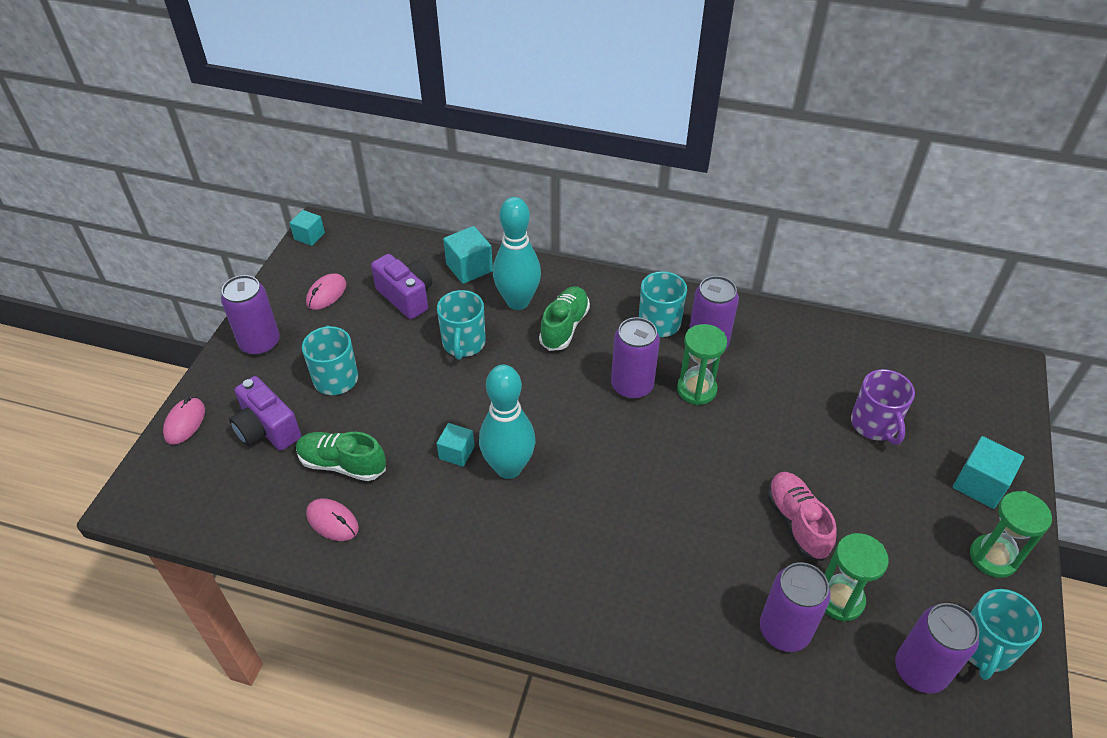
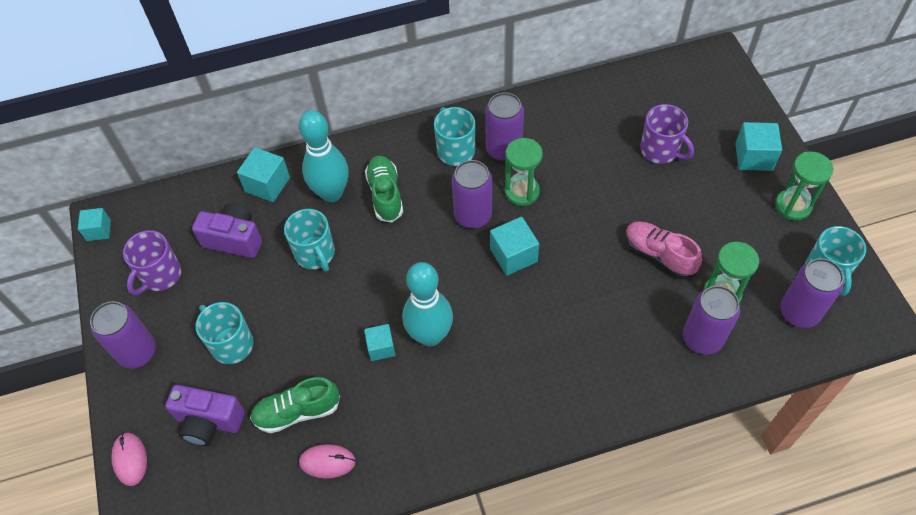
camera: 30 degrees left, 10 degrees up
(326, 294) = (160, 275): pink mouse -> purple mug
(644, 441) = (513, 255): none -> turquoise cube

